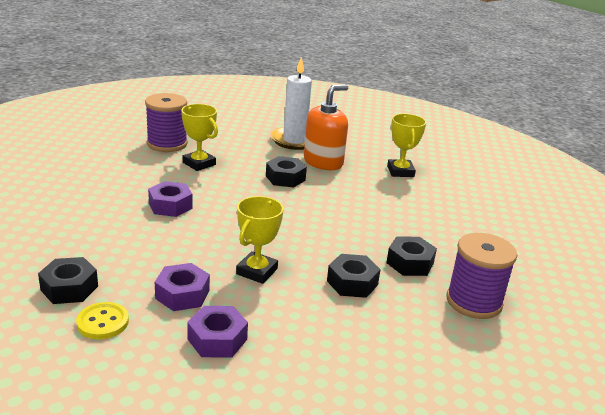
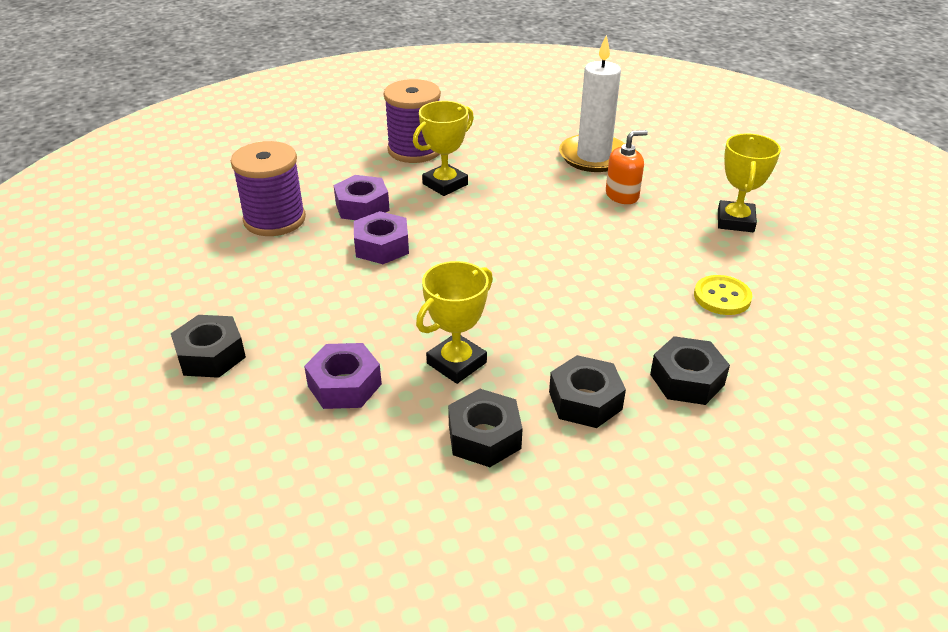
camera: 20 degrees right, 10 degrees up
(103, 322) = (231, 412): yellow button -> yellow button (722, 297)
(199, 164) = (445, 184): yellow trophy -> yellow trophy turned 75 degrees clockwise
(217, 339) = (362, 461): purple nut -> purple nut (362, 207)
(285, 178) = (556, 217): black nut -> black nut (484, 437)
(323, 162) = (622, 195): orange soap dispenser -> orange soap dispenser, size x0.60
(473, 302) = (763, 461): purple spool -> purple spool (274, 220)

